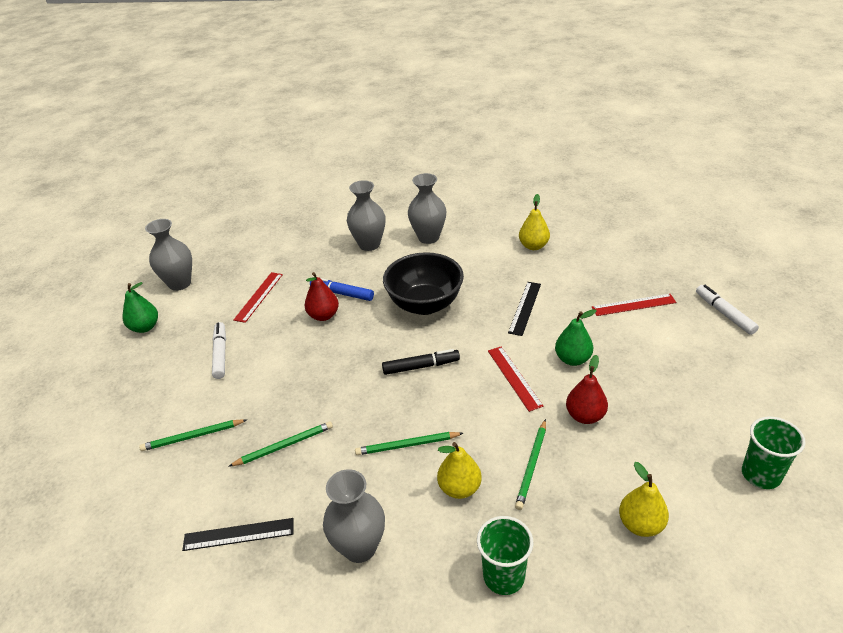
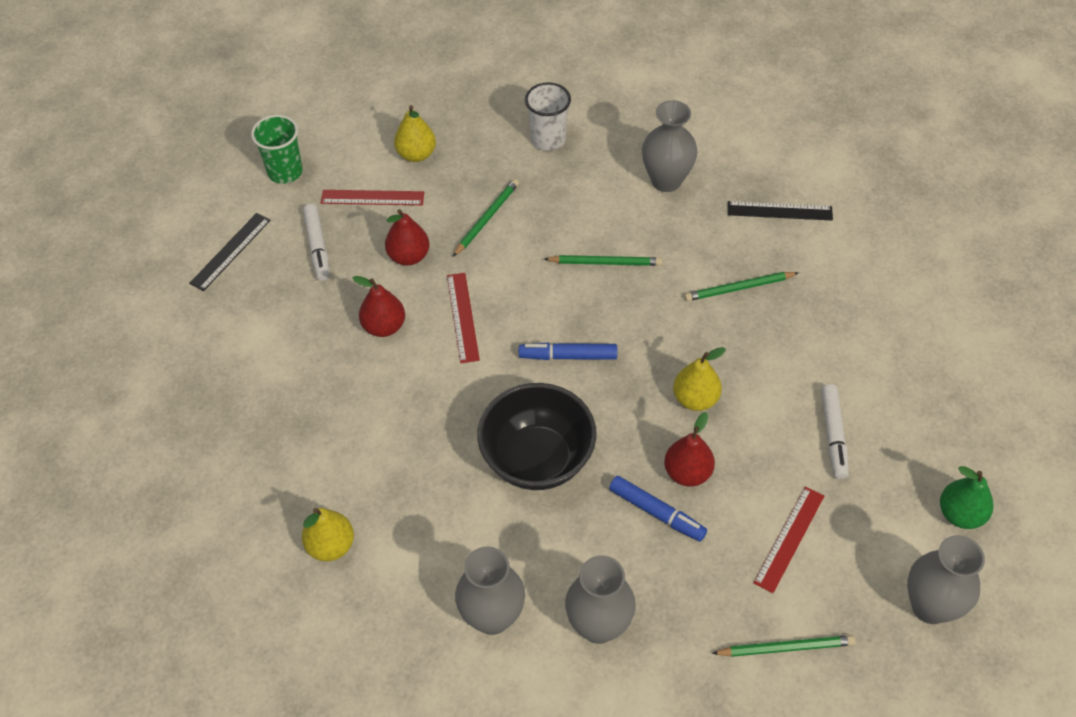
camera: 170 degrees left, 15 degrees up
(192, 437) = (846, 320): green pencil -> green pencil (785, 647)
(421, 366) = (568, 356): black marker -> blue marker
(459, 488) = (563, 212): yellow pear -> yellow pear (695, 399)
(503, 576) = (548, 139): green cup -> white cup
(524, 308) = (403, 419): black ruler -> black ruler (230, 251)
(572, 359) = (384, 326): green pear -> red pear
(633, 305) = (261, 391): red ruler -> red ruler (372, 198)
(724, 313) = (163, 350): white marker -> white marker (317, 247)

